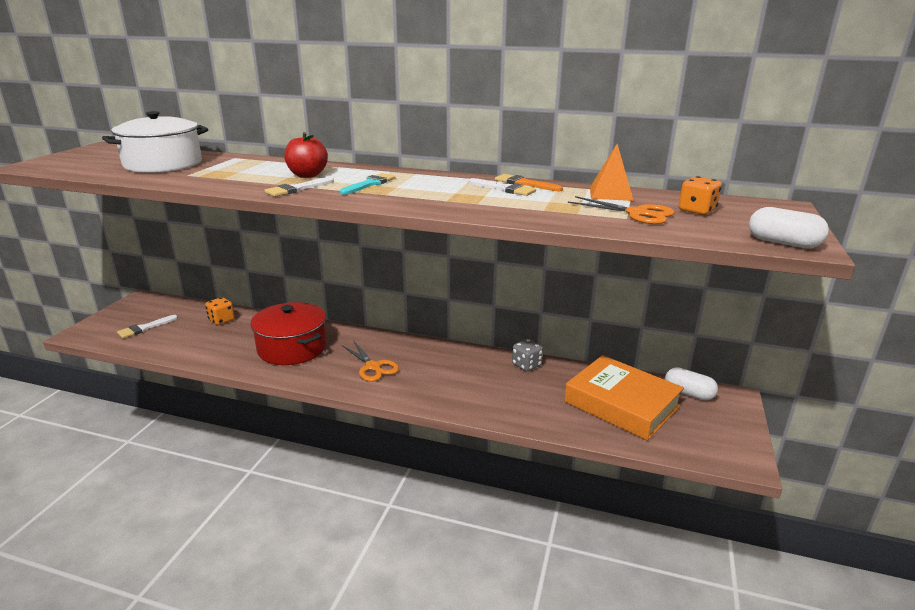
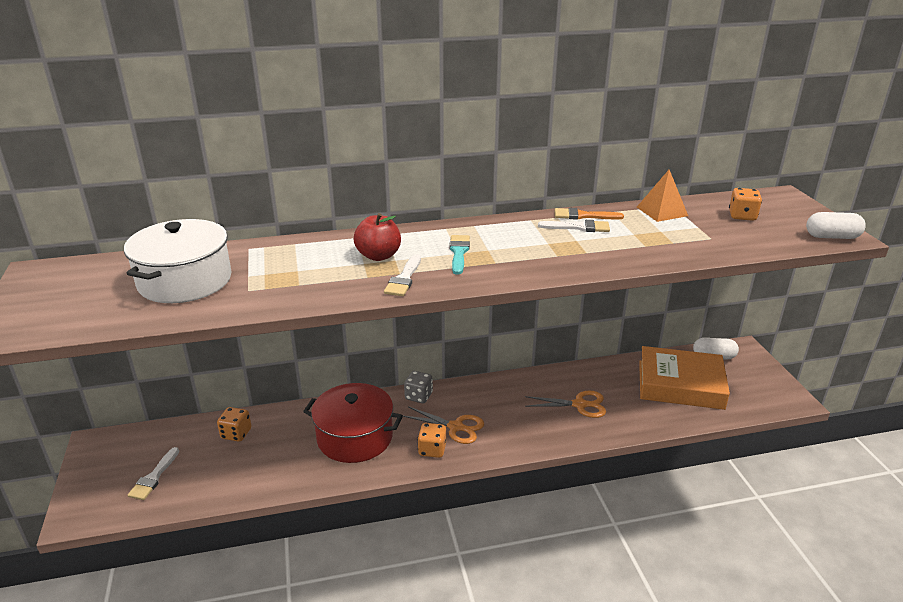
camera: 30 degrees left, 5 degrees up
(335, 375) = (432, 450): none -> orange dice
(526, 365) = (579, 375): grey dice -> grey dice (418, 396)
(637, 214) = (712, 231): orange scissors -> orange scissors (580, 405)

